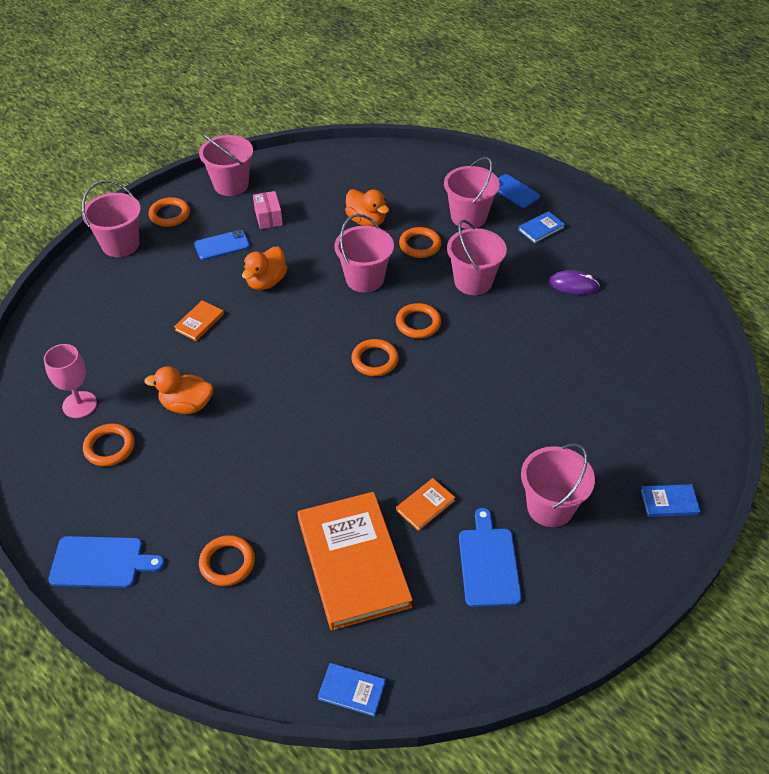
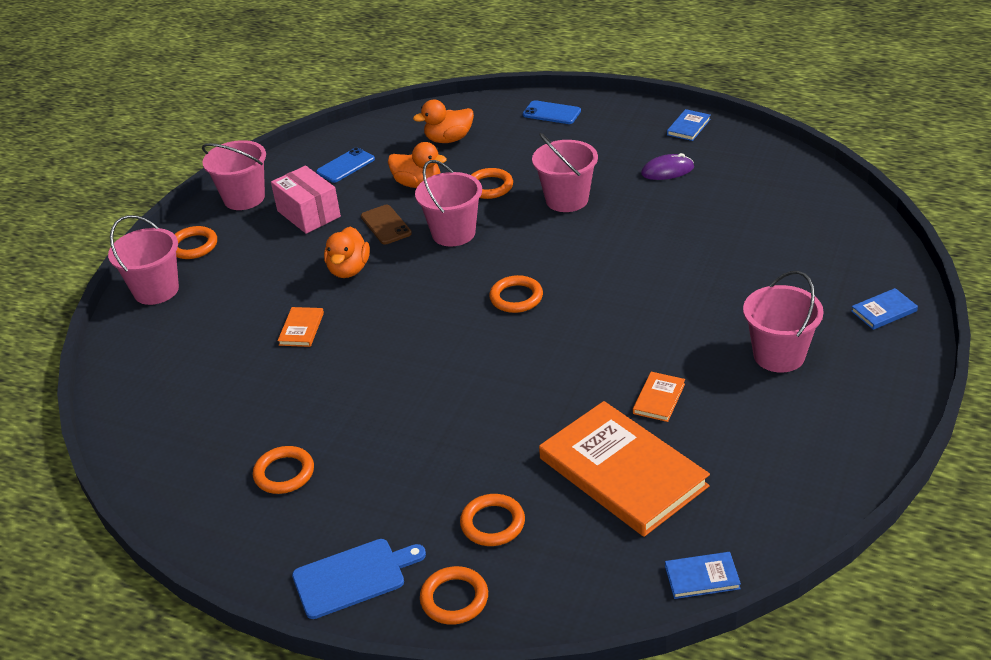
camera: 20 degrees left, 10 degrees down
(79, 405) = (219, 448): pink goblet -> none
(186, 405) = (343, 405): orange duck -> orange duck (449, 139)
(222, 245) = (275, 254): blue phone -> blue phone (345, 166)
(268, 217) = (308, 214): pink box -> pink box, size x1.54
(318, 251) = (386, 225): none -> brown phone
(418, 323) = (537, 252): orange ring -> orange ring (454, 599)
(468, 217) = (521, 148): pink bucket -> none
(488, 563) = (755, 422): blue cutting board -> none
(541, 229) = (601, 135): blue book -> blue book (688, 127)

